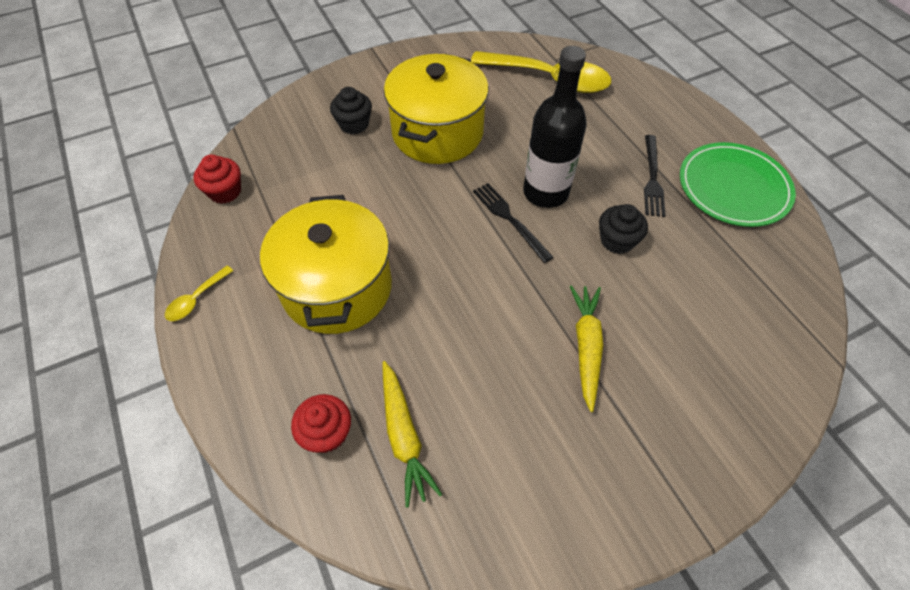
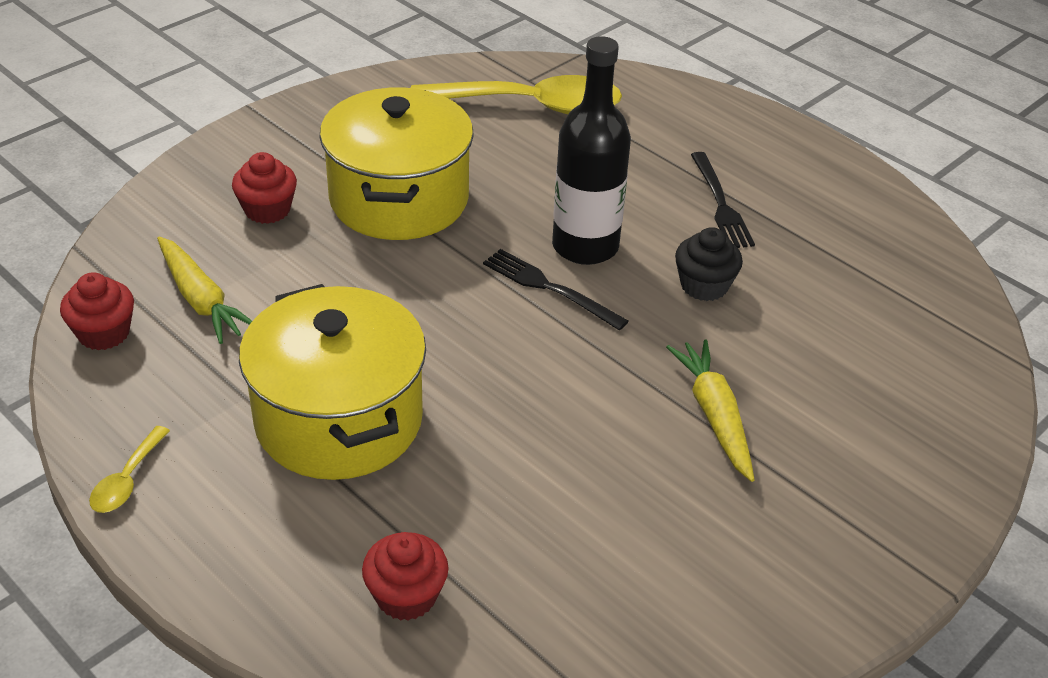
camera: 20 degrees left, 15 degrees down
(354, 124) = (267, 210): black cupcake -> red cupcake
(404, 436) = (516, 573): yellow carrot -> yellow carrot (201, 300)
(733, 187) = (827, 196): green plate -> none

